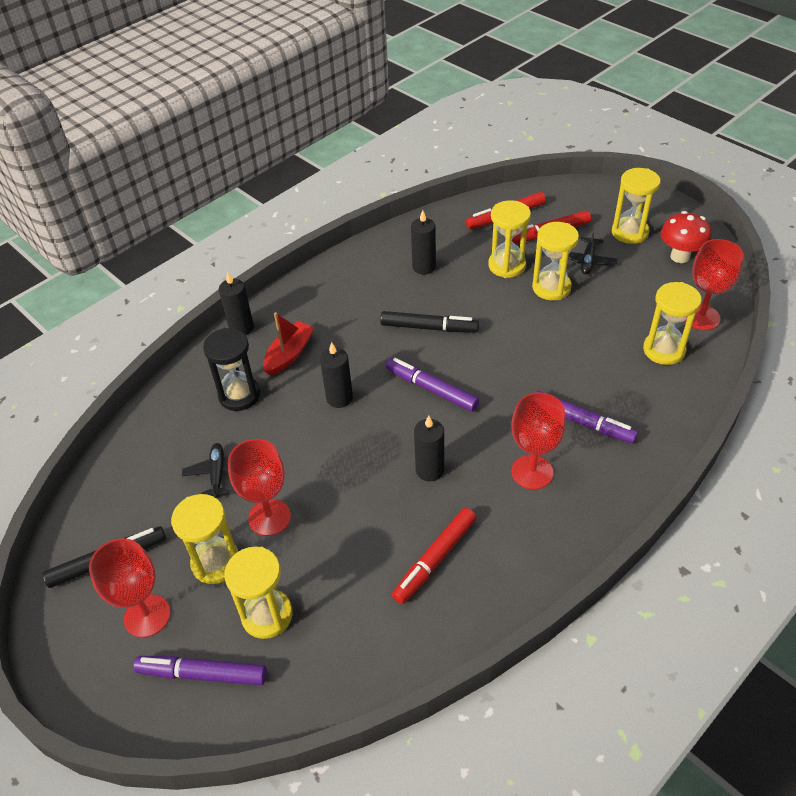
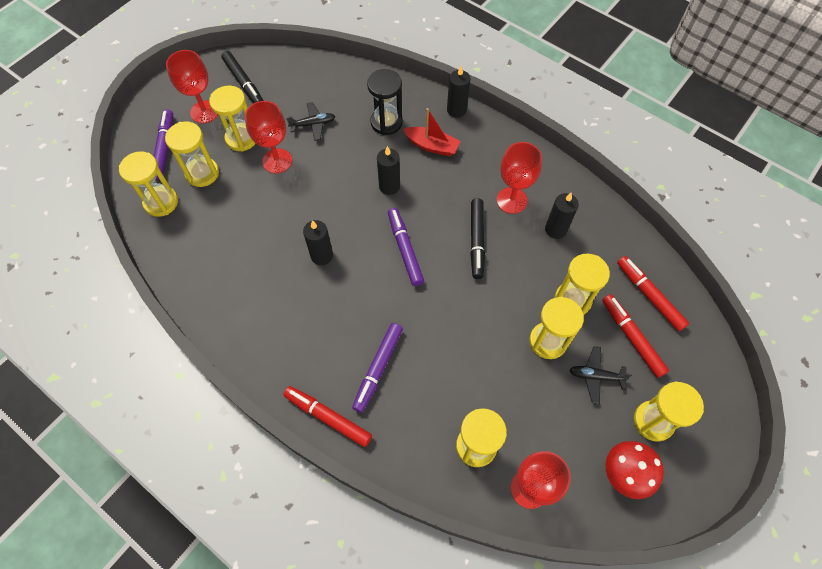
camera: 80 degrees right, 15 degrees up
(308, 673) = (161, 202): none -> yellow hourglass
(431, 389) = (405, 249): purple marker -> purple marker turned 45 degrees counterclockwise
(435, 559) = (242, 266): red marker -> red marker (328, 417)
(532, 472) = (323, 329): red goblet -> red goblet (511, 200)

